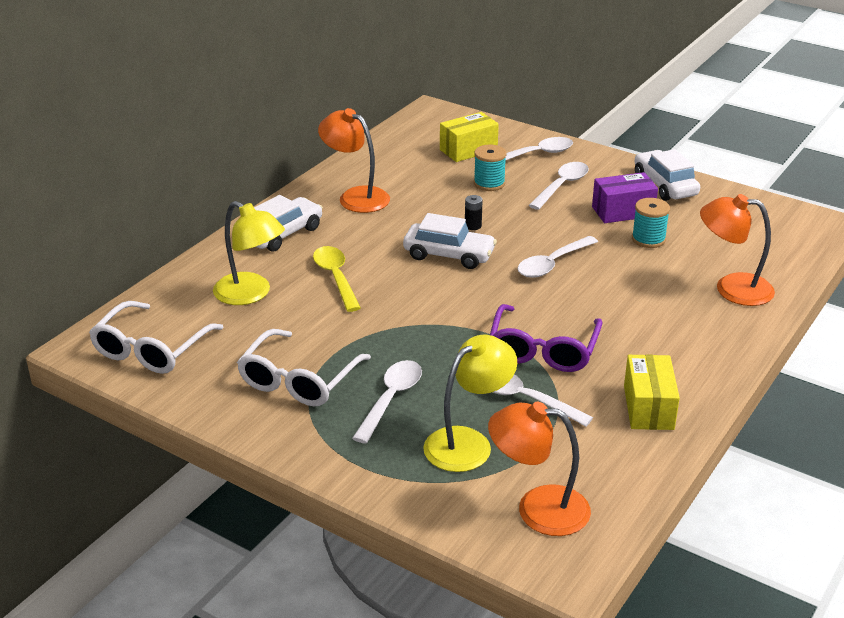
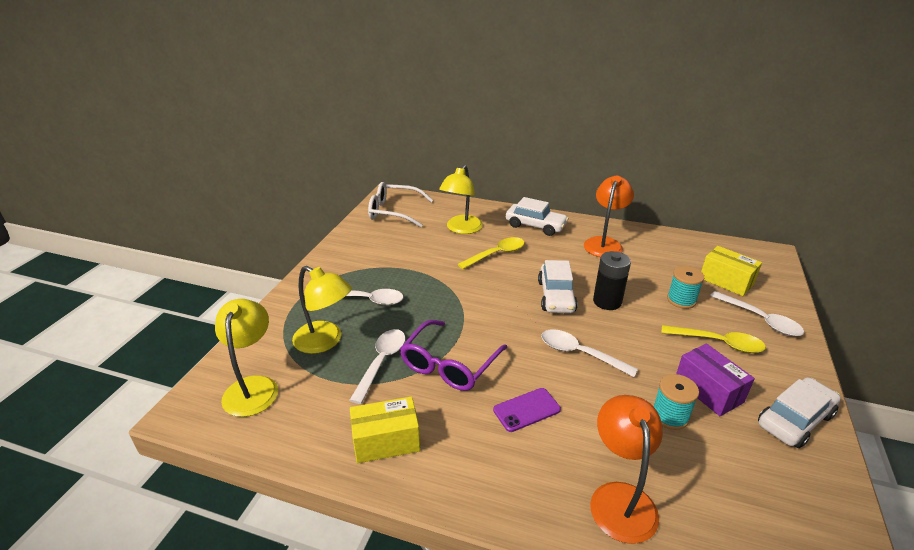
camera: 75 degrees right, 0 degrees up
(299, 380) = (379, 262): white glasses -> none
(473, 226) = (607, 301): black battery -> black battery, size x1.95
(538, 509) = (253, 387): orange lamp -> yellow lamp
(543, 349) = (449, 364): purple glasses -> purple glasses turned 60 degrees counterclockwise
(562, 186) = (718, 343): white spoon -> yellow spoon
(624, 313) = (526, 410): none -> purple phone

